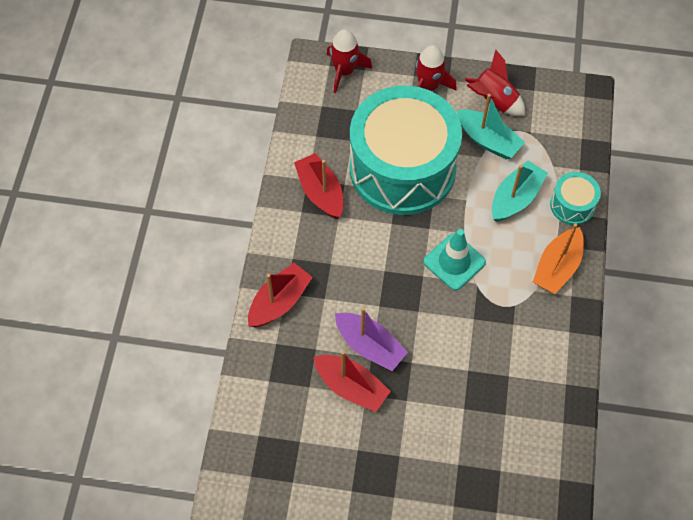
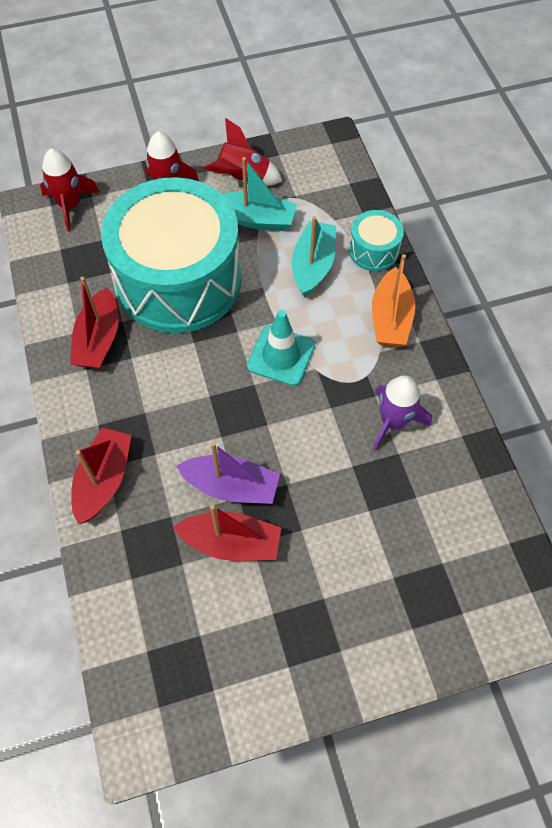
camera: 25 degrees left, 0 degrees up
(320, 192) = (99, 339): red boat -> red boat turned 120 degrees counterclockwise
(517, 350) = (393, 422): none -> purple rocket

